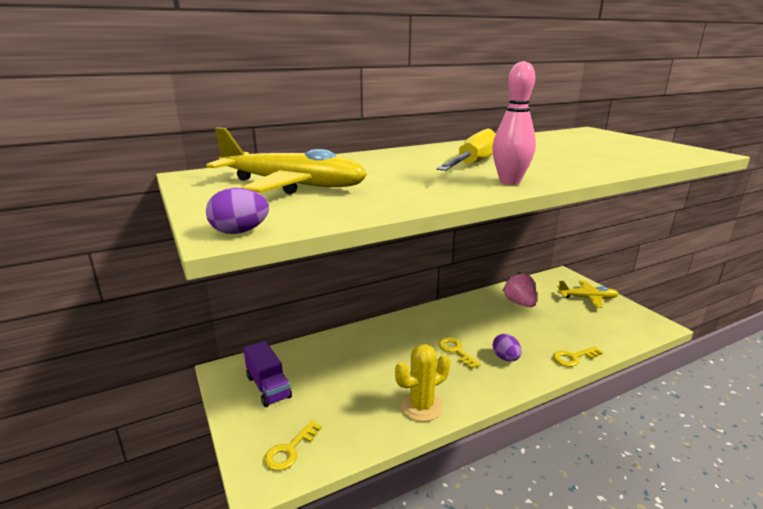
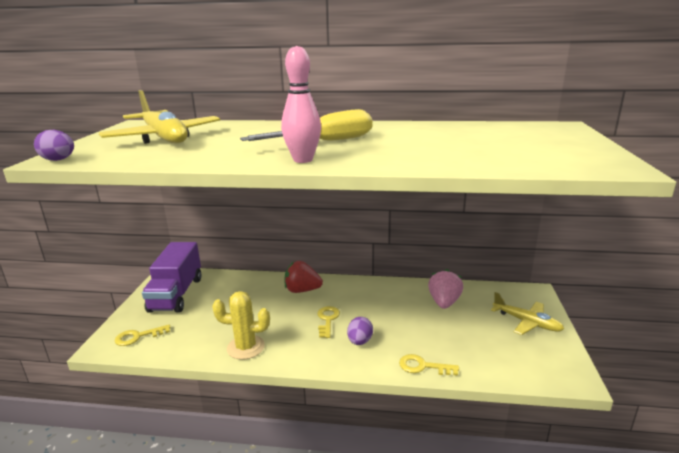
camera: 35 degrees right, 0 degrees up
(268, 387) = (176, 294): purple truck -> purple truck, size x1.54
(397, 333) = (302, 290): none -> red strawberry

